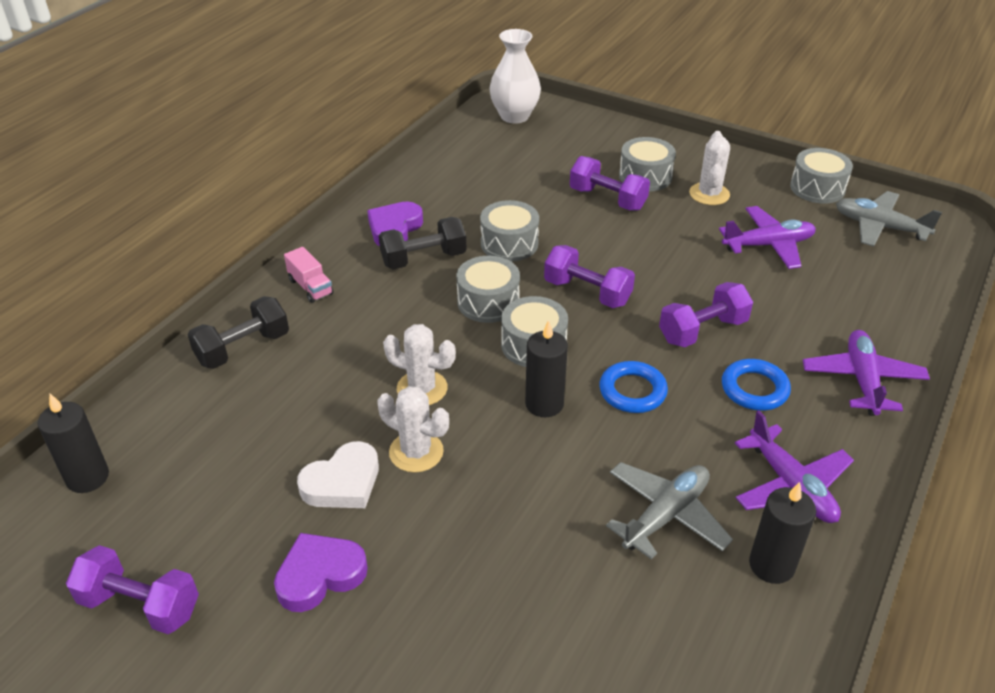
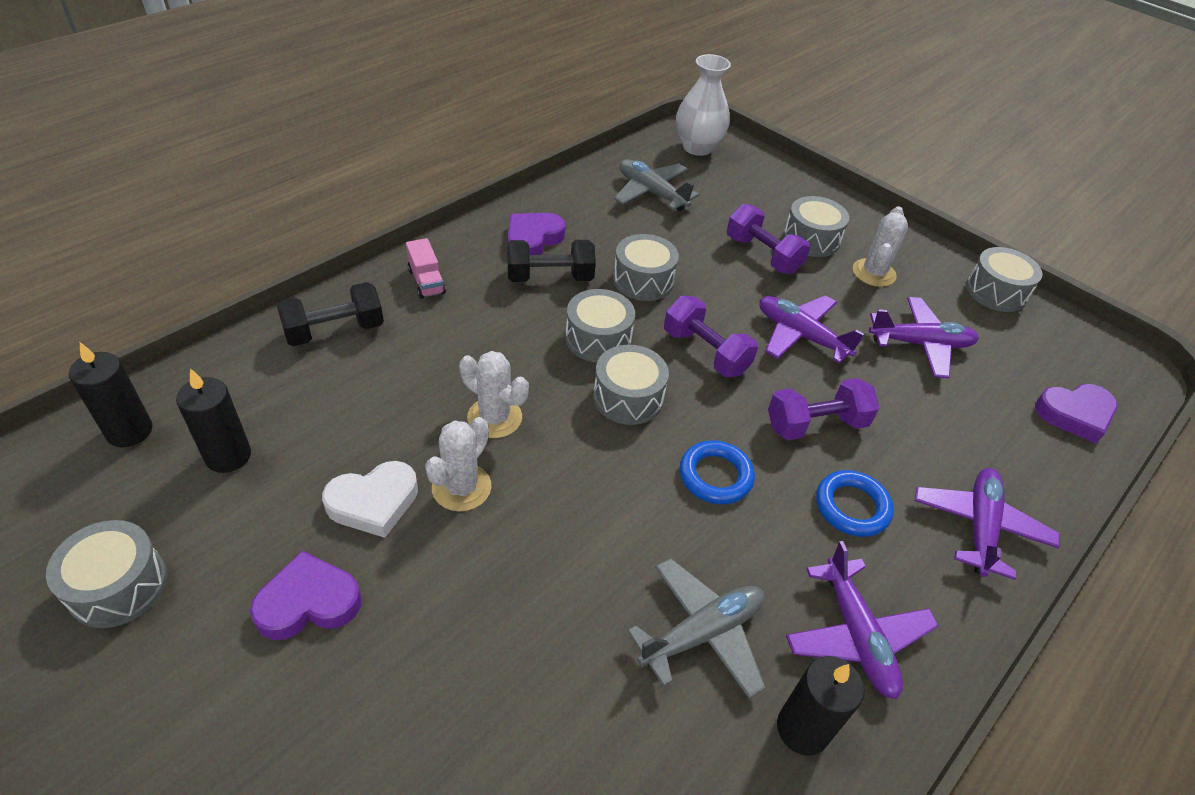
camera: 10 degrees right, 5 degrees up
(140, 605) = (118, 586): purple dumbbell -> grey drum
(416, 452) = (461, 487): white cactus -> white cactus turned 75 degrees clockwise
(544, 404) = (615, 467): black candle -> black candle (228, 456)
(664, 260) = (800, 335): none -> purple plane
(879, 227) = (1053, 351): grey plane -> grey plane (651, 193)
(911, 274) = (1074, 415): none -> purple heart

